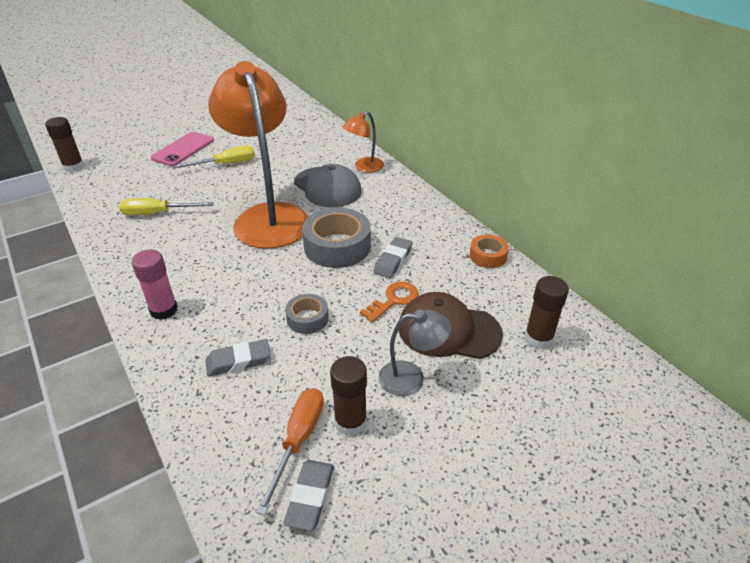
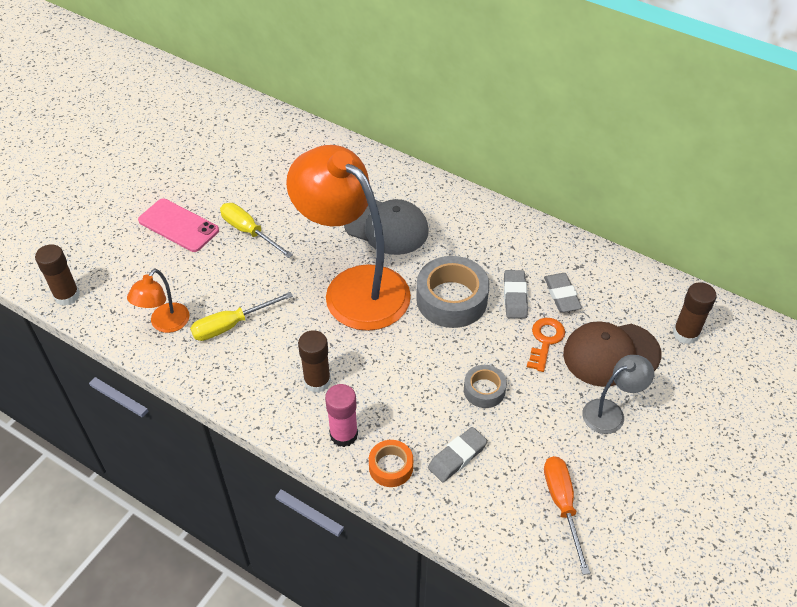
camera: 25 degrees left, 10 degrees up
(183, 149) = (178, 225): pink phone -> pink phone turned 60 degrees counterclockwise
(226, 164) = (249, 232): yellow screwdriver -> yellow screwdriver turned 90 degrees counterclockwise
(310, 497) = (604, 545): grey eraser -> grey eraser (561, 295)
(350, 422) = (590, 472): brown glue stick -> brown glue stick (317, 381)
(364, 167) = (404, 186): orange lamp -> orange lamp (165, 324)
(488, 256) = (595, 260): orange tape -> orange tape (391, 467)

